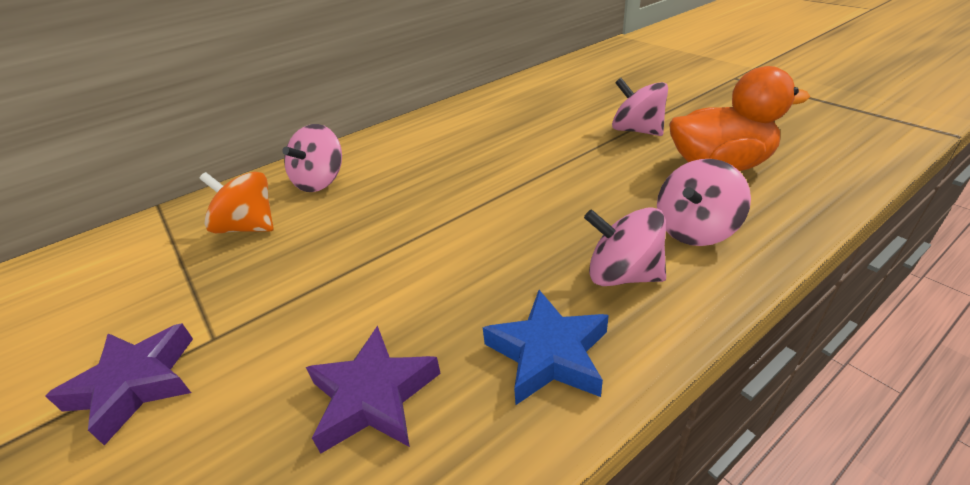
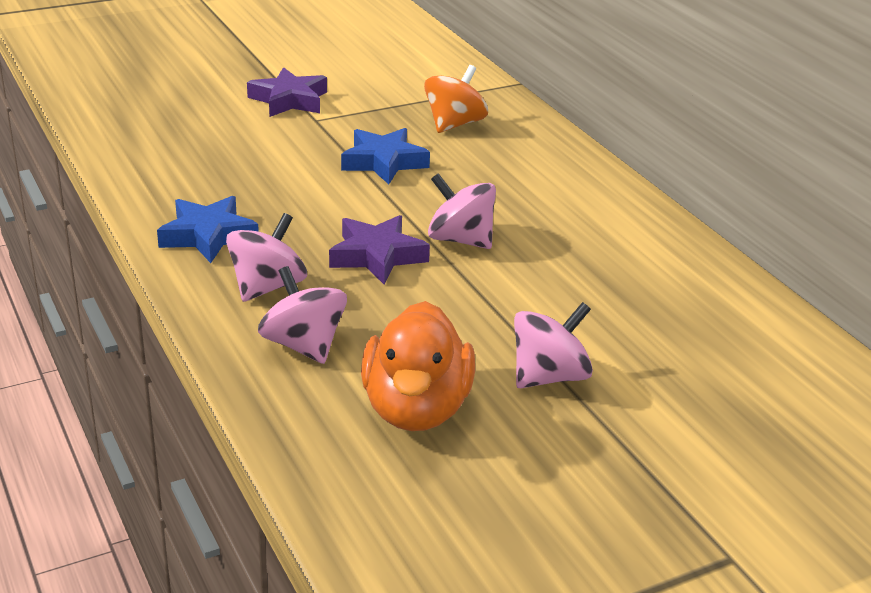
camera: 95 degrees right, 5 degrees down
(321, 181) = (522, 155): pink spinning top -> pink spinning top (460, 240)
(338, 255) = (383, 162): none -> blue star
(374, 396) = (221, 172): purple star -> purple star (377, 256)

